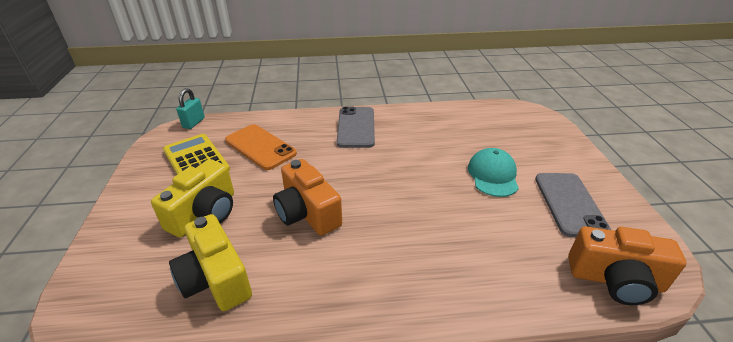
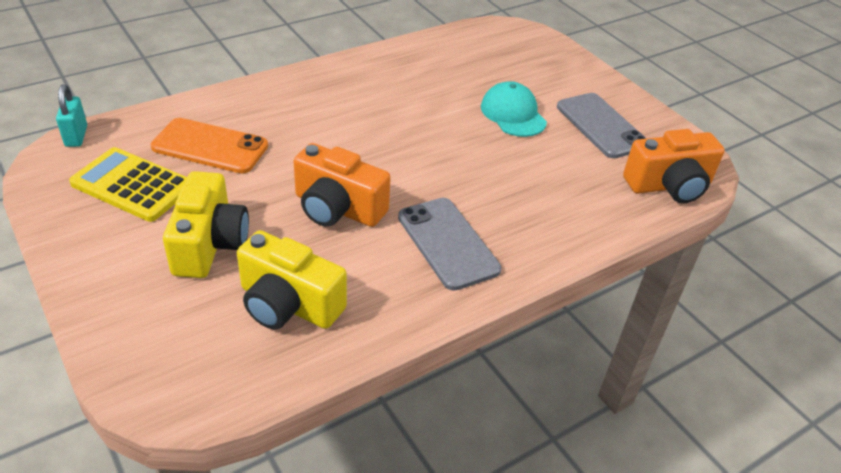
camera: 30 degrees left, 5 degrees up
(356, 127) = (319, 92): grey phone -> grey phone (447, 243)

